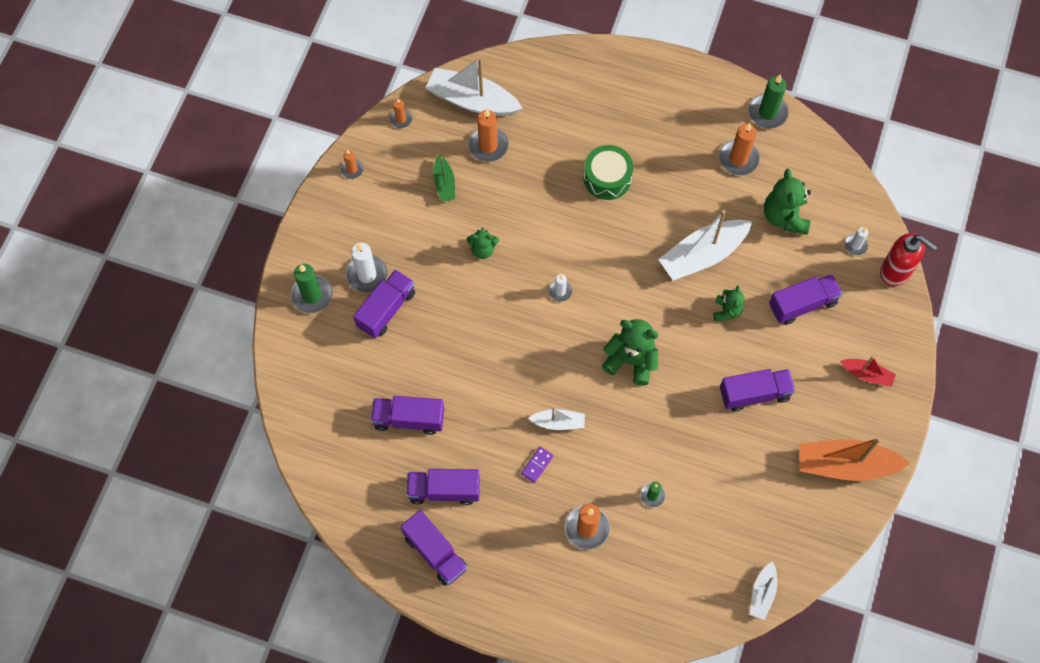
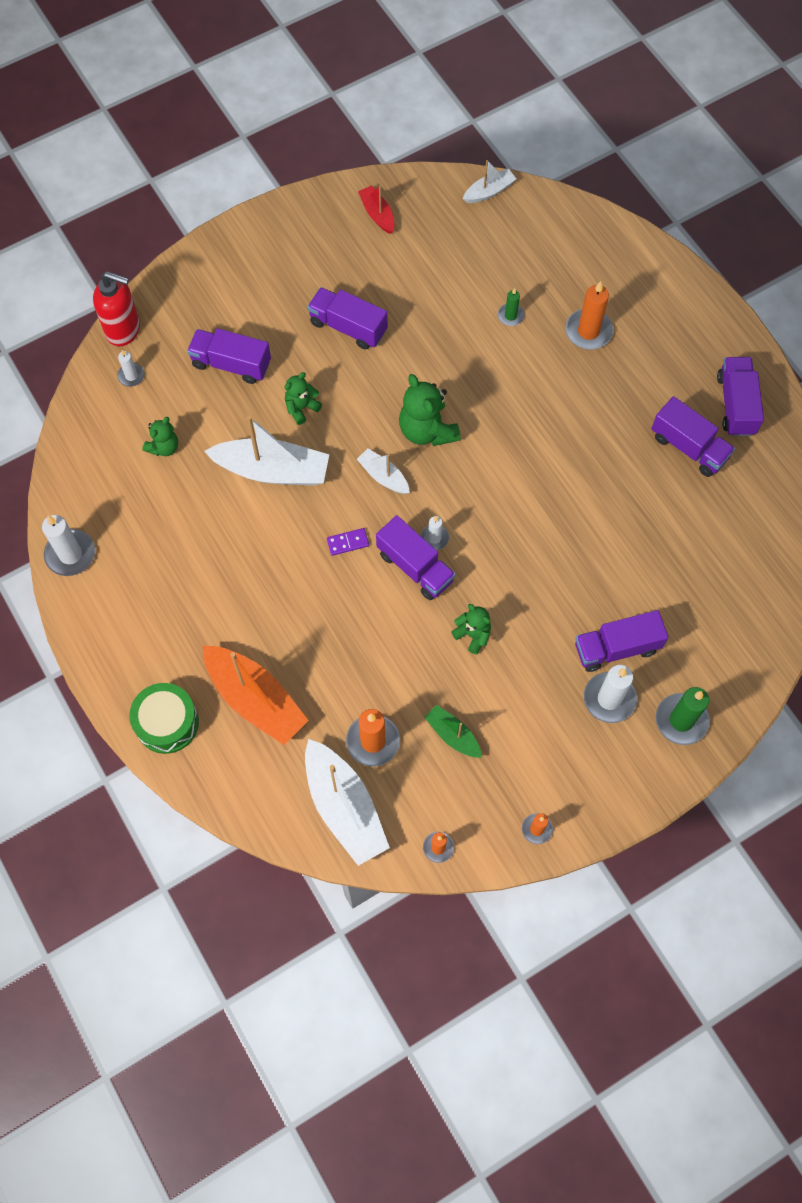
camera: 140 degrees left, 0 degrees up
(409, 419) = (674, 529): purple truck -> purple truck (415, 567)
(444, 183) = (453, 735): green boat -> green boat turned 75 degrees counterclockwise
(537, 465) = (588, 408): purple domino -> purple domino (348, 542)
(558, 422) = (539, 428): white boat -> white boat (383, 476)
(607, 178) = (287, 611): green drum -> green drum (167, 723)
(738, 159) = (146, 531): orange candle -> none
(767, 112) = (70, 554): green candle -> white candle
(784, 216) = (164, 447): green teddy bear -> green teddy bear, size x0.59
(845, 465) = (331, 226): orange boat -> orange boat (255, 699)
(867, 375) = (240, 273): red boat -> red boat (377, 214)
(895, 271) = (123, 330): red soap dispenser -> red soap dispenser turned 120 degrees clockwise

